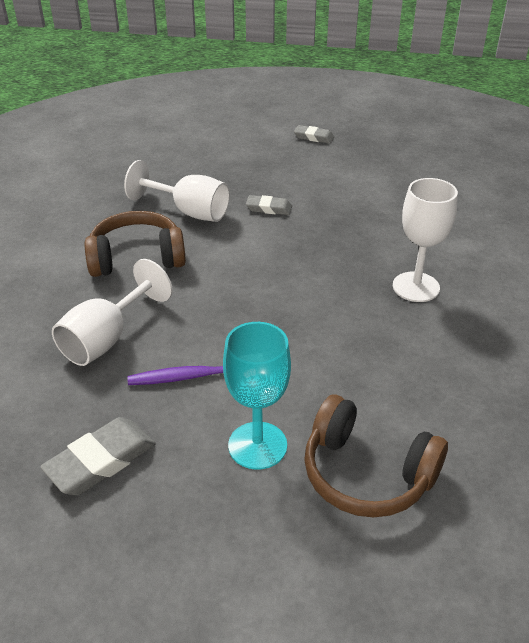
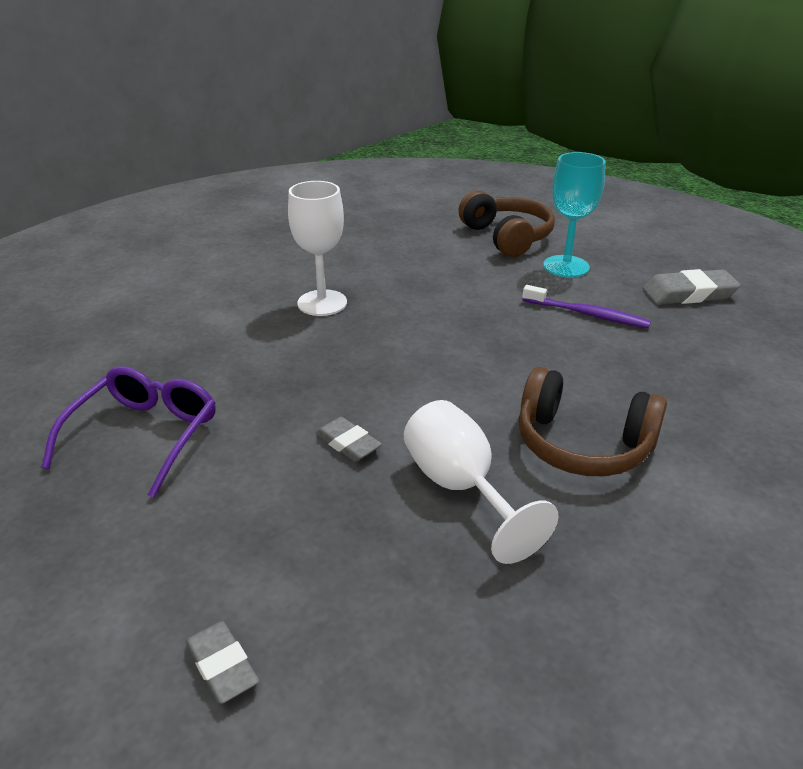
camera: 145 degrees left, 5 degrees down
(106, 339) = (658, 368): white goblet -> none
(314, 137) = (89, 561): grey eraser -> grey eraser (222, 665)
(372, 174) = (145, 435): none -> purple glasses

